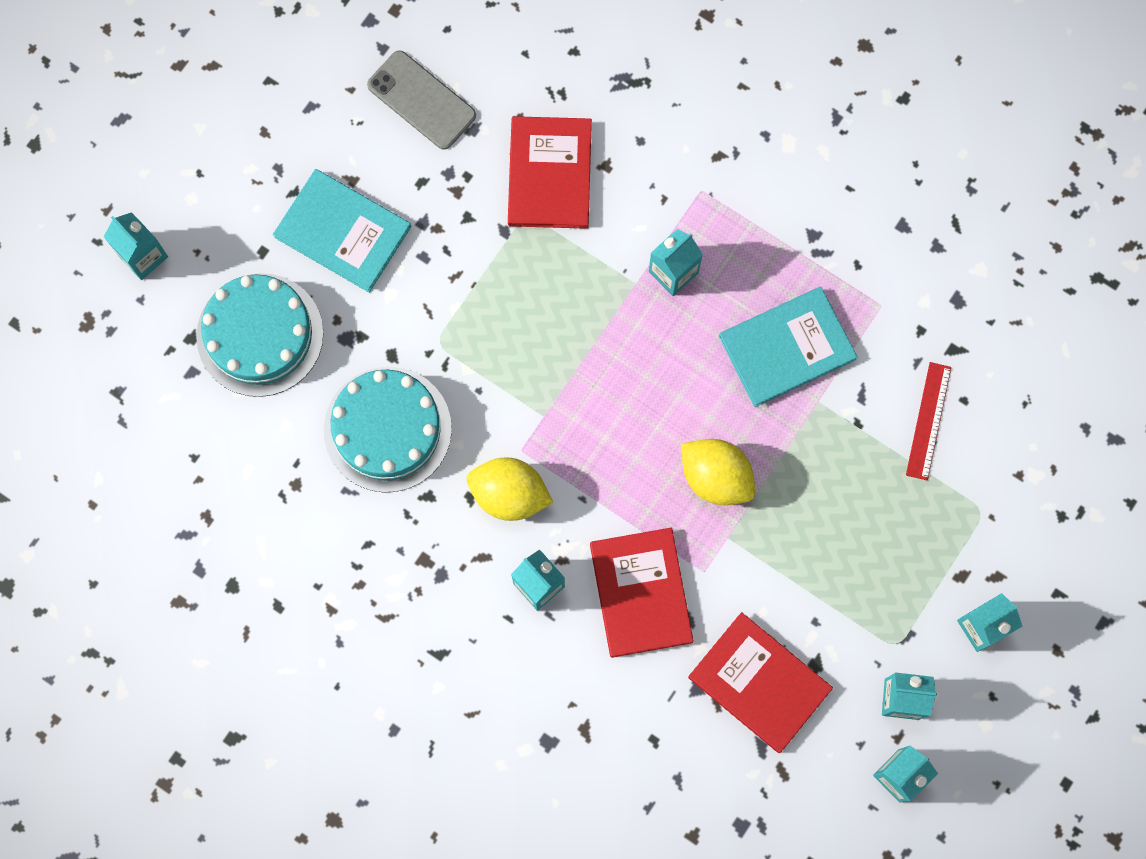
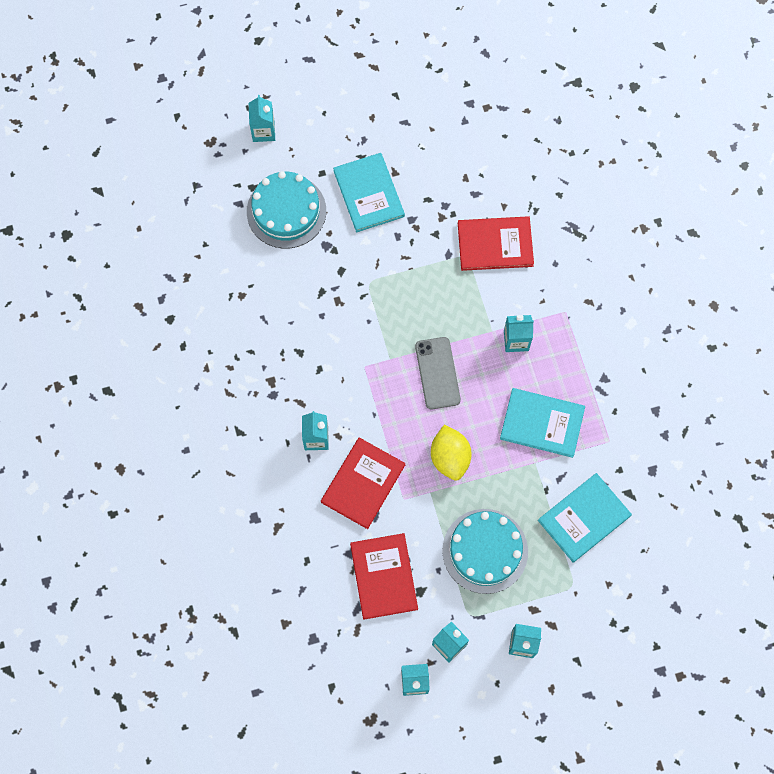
camera: 40 degrees right, 5 degrees down
(387, 429) = (308, 304): turquoise cake -> turquoise cake (485, 551)
(421, 100) = (462, 160): grey phone -> grey phone (437, 373)
(509, 494) = (340, 383): yellow lemon -> none
(549, 174) = (495, 244): red book -> red book turned 45 degrees clockwise
(928, 421) = (584, 518): red ruler -> turquoise book

